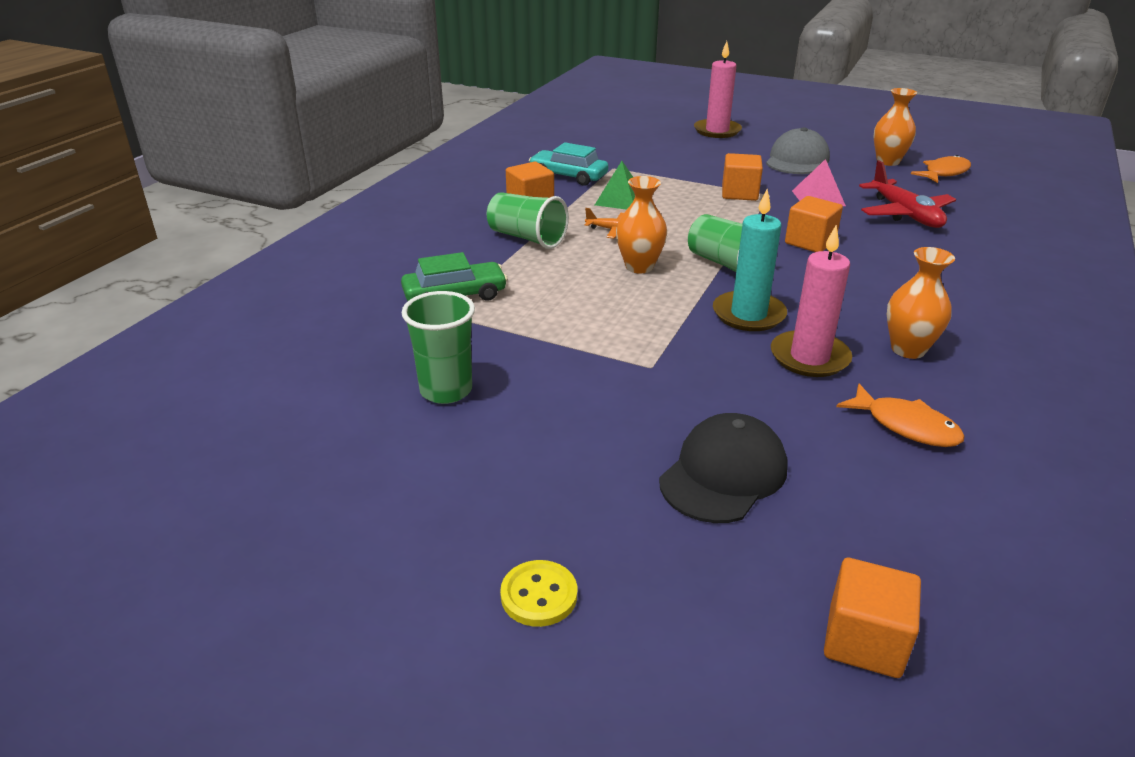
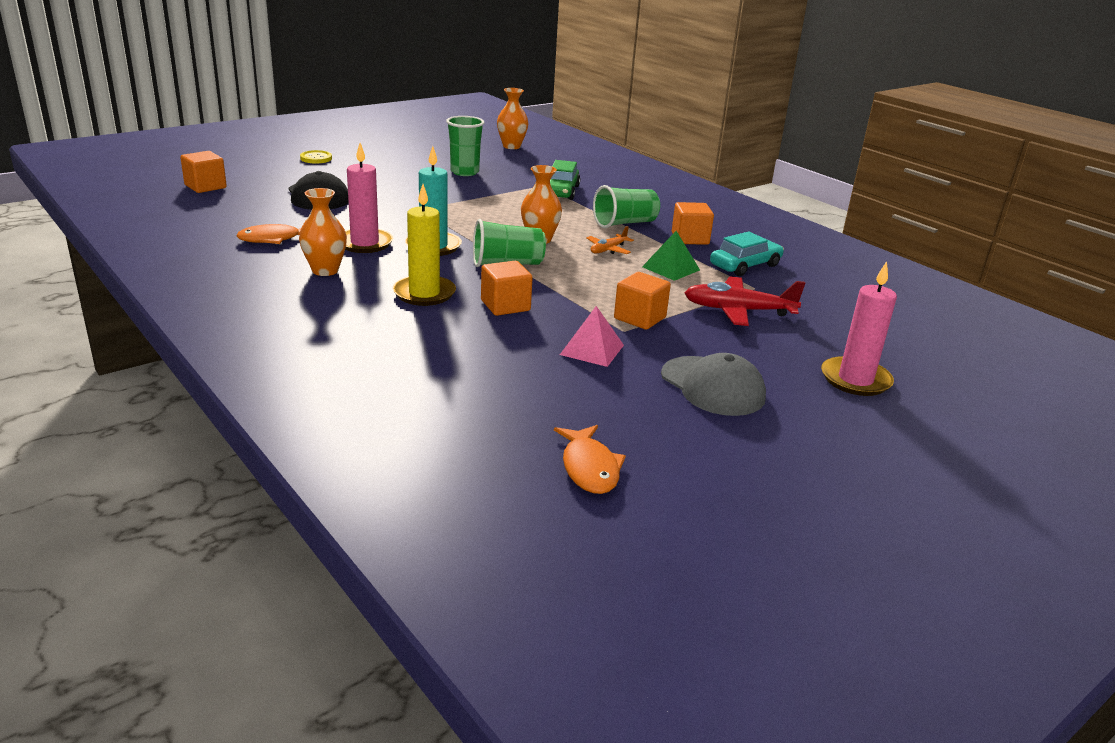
camera: 115 degrees right, 5 degrees down
(854, 281) = (424, 293): none -> yellow candle
(888, 161) = (662, 446): orange vase -> orange vase (511, 146)
(905, 214) = (506, 375): red plane -> red plane (738, 310)

